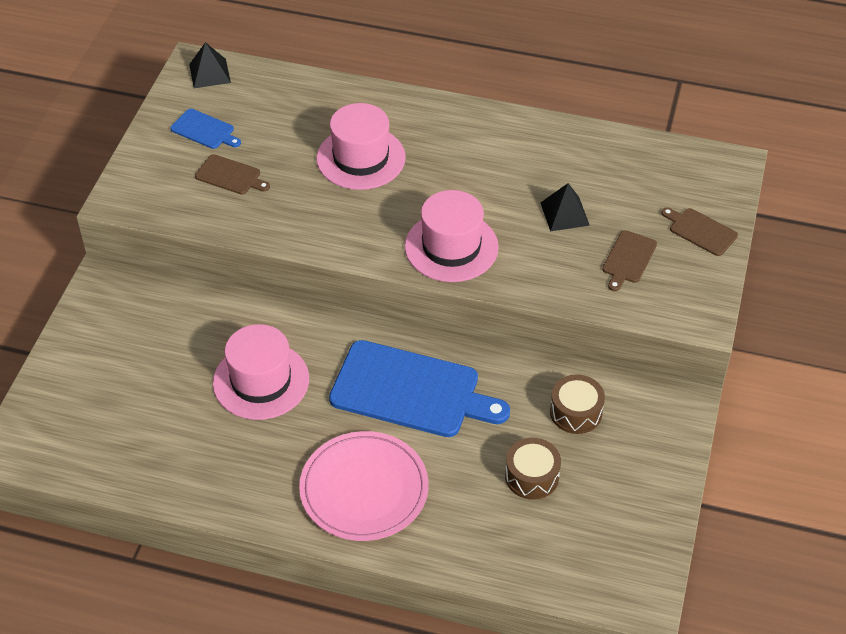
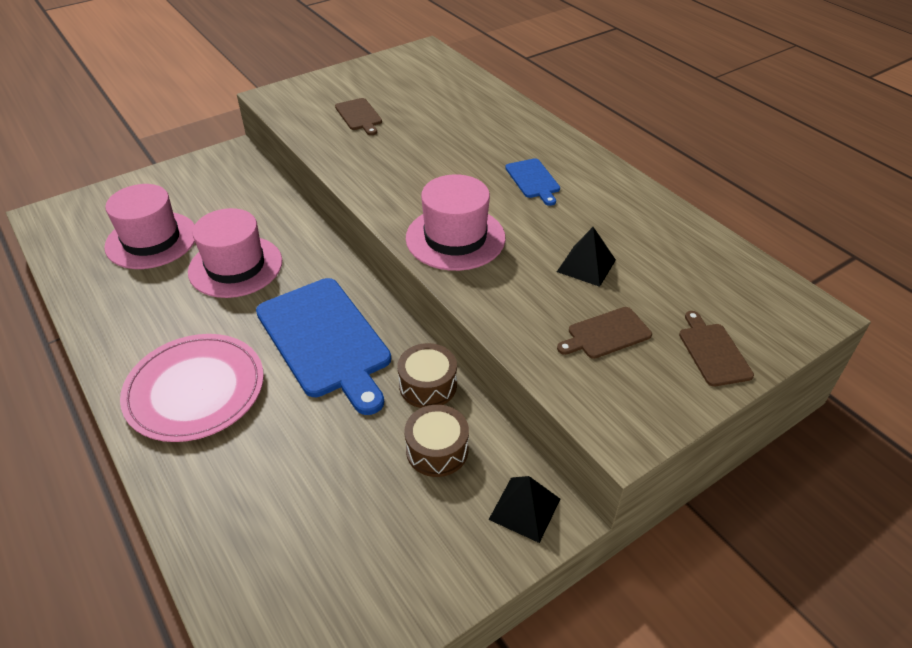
camera: 40 degrees right, 5 degrees down
(204, 130) = (380, 85): blue cutting board -> blue cutting board (533, 180)
(210, 73) = (428, 58): black pyramid -> black pyramid (525, 509)
(361, 158) = (464, 147): pink hat -> pink hat (151, 240)
(532, 476) = (331, 479): brown drum -> brown drum (428, 385)

